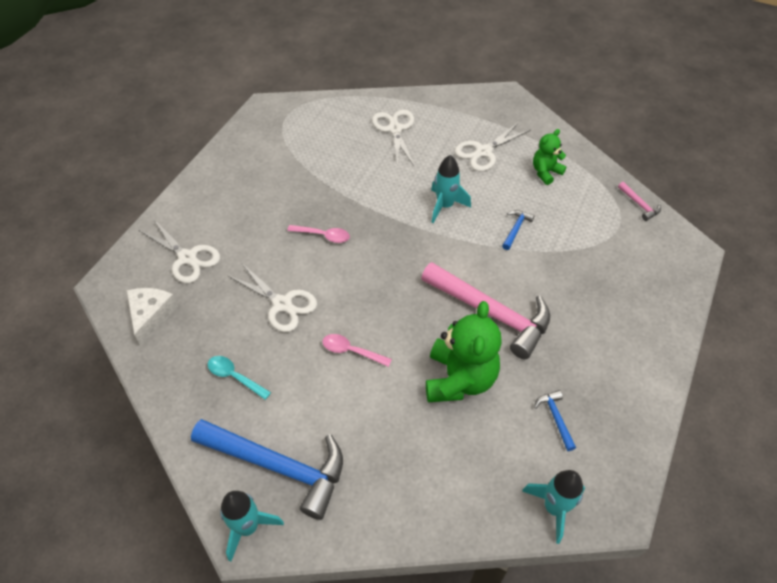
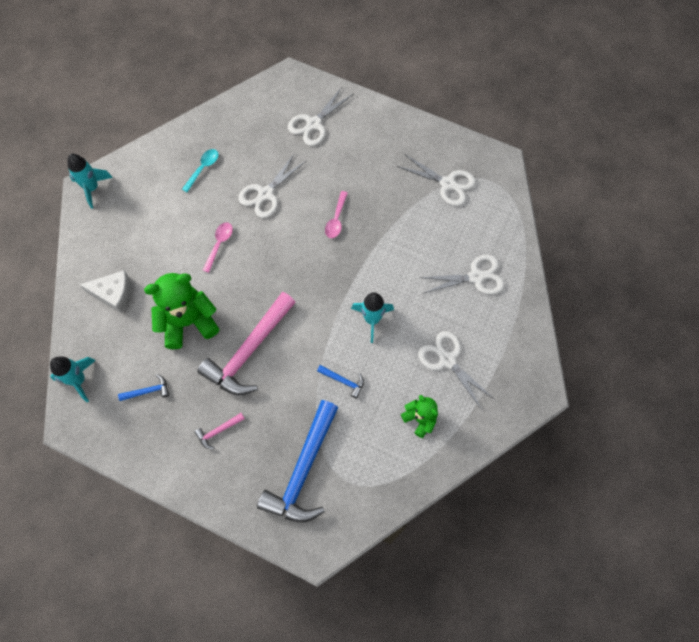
camera: 90 degrees right, 15 degrees up
(151, 316) = (259, 109): white cheese -> white cheese (113, 294)
(278, 466) = (131, 202): blue hammer -> blue hammer (303, 470)
(287, 145) = (447, 184): none -> white scissors
(459, 379) = (188, 322): green teddy bear -> green teddy bear turned 150 degrees clockwise
(639, 205) = (376, 508): pink hammer -> pink hammer (218, 431)

